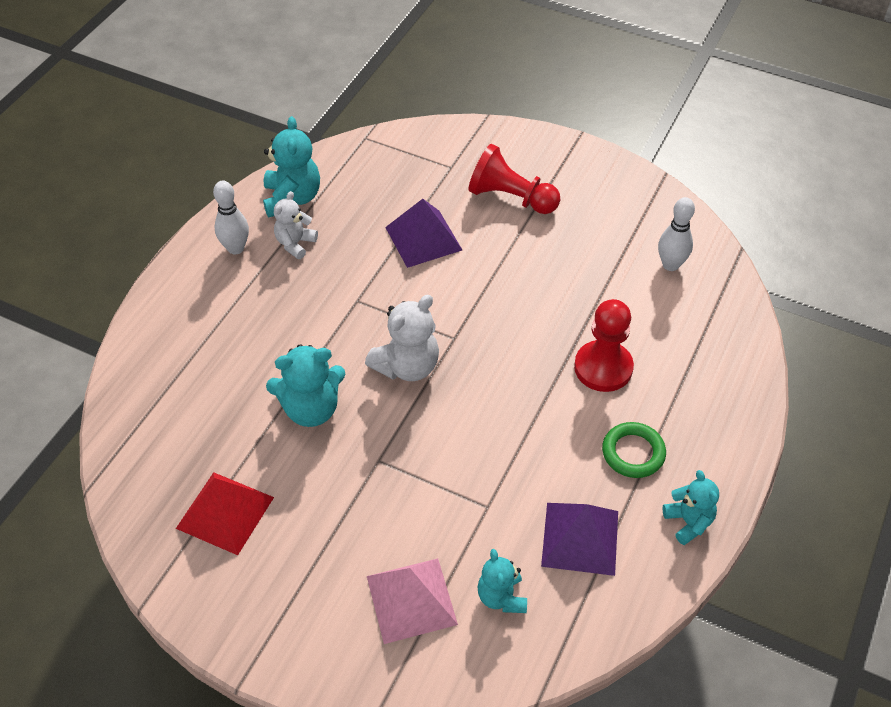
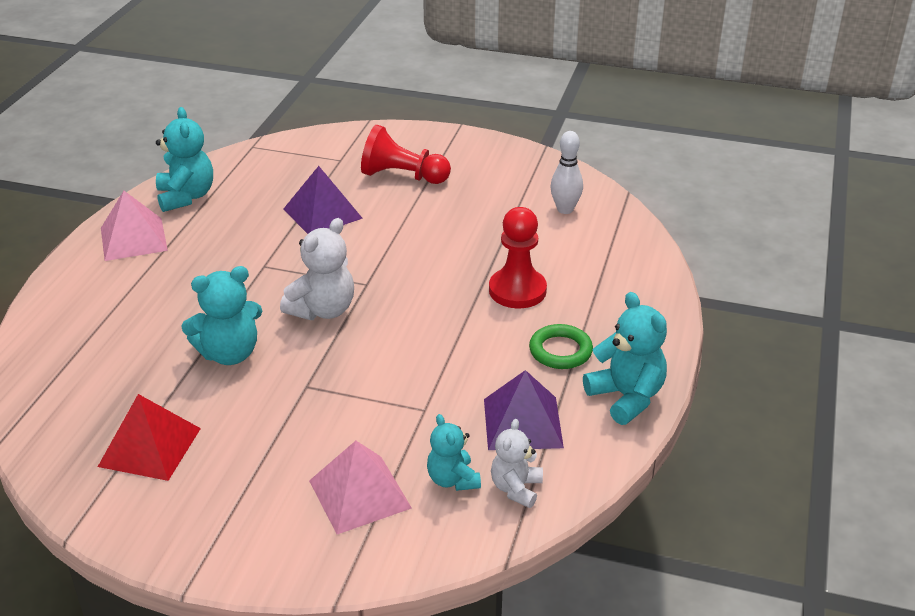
camera: 10 degrees left, 15 degrees down
(236, 248) = (133, 239): white bowling pin -> pink pyramid
(295, 243) = (194, 229): white teddy bear -> white teddy bear (516, 488)
(688, 522) = (626, 397): turquoise teddy bear -> turquoise teddy bear, size x1.57

